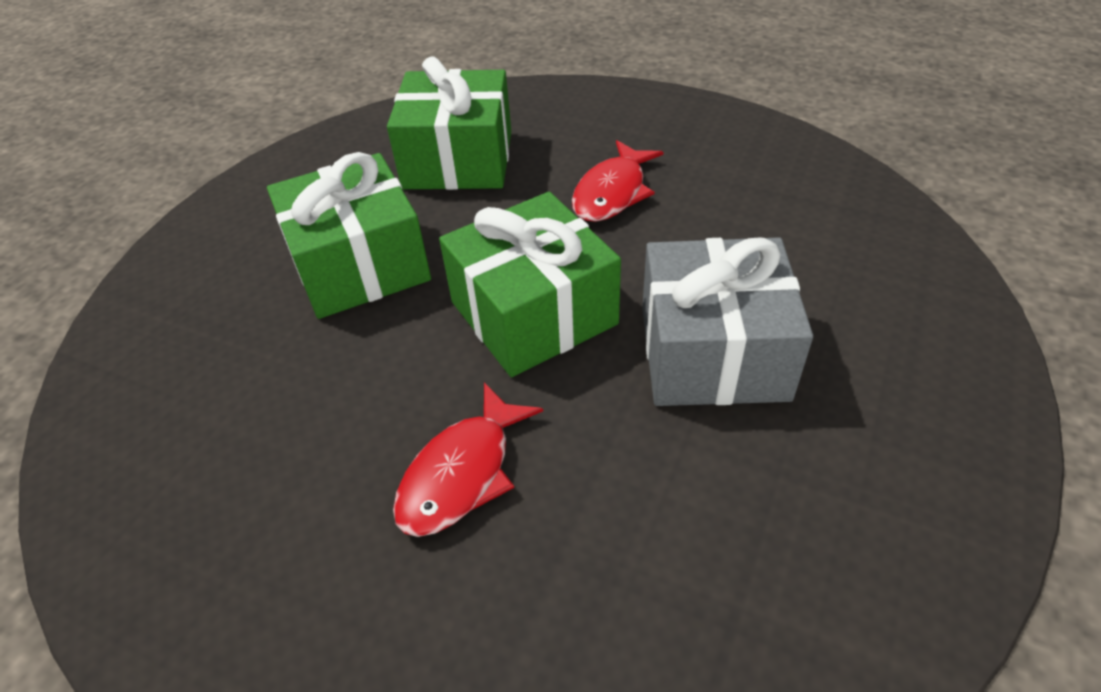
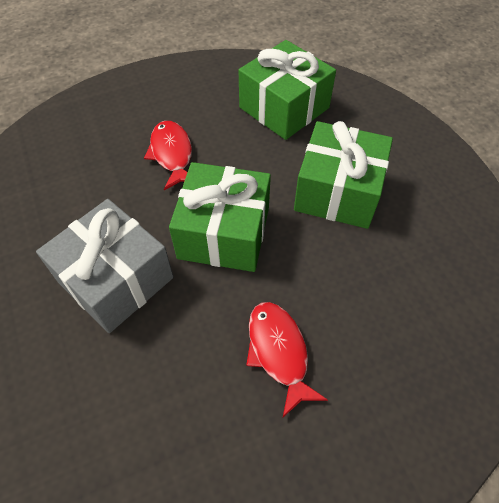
camera: 130 degrees right, 10 degrees up
(458, 160) = (403, 297): green gift -> green gift (284, 107)

